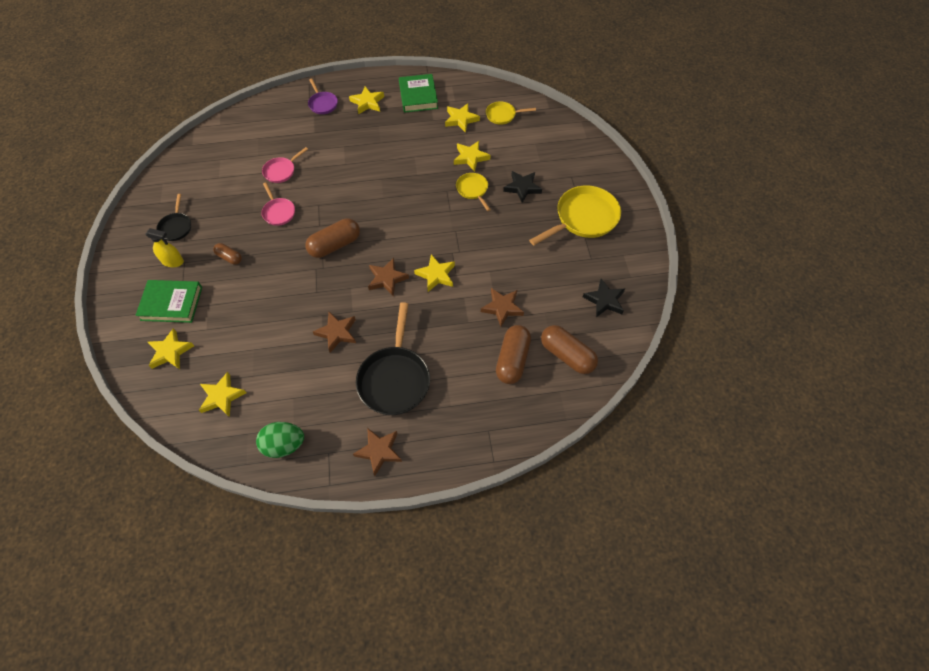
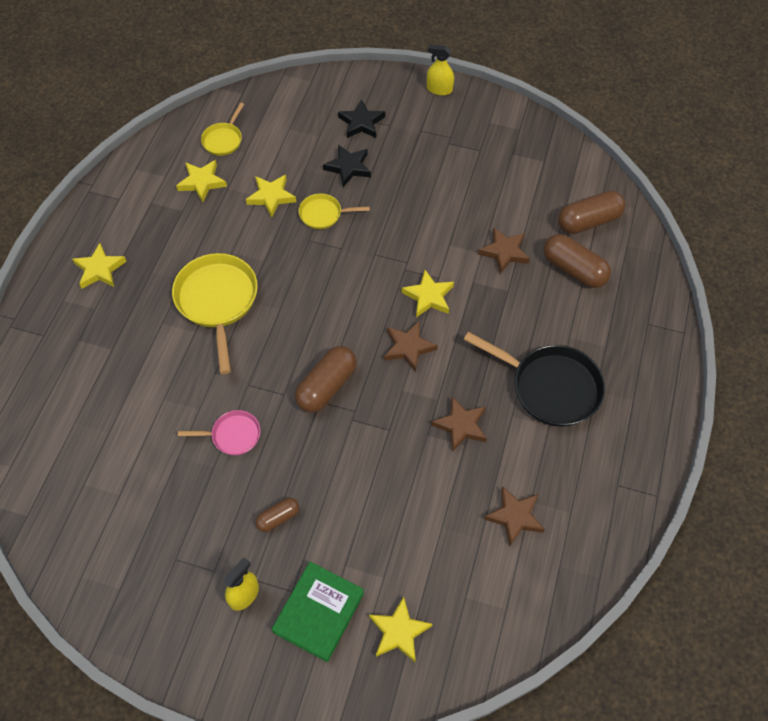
camera: 65 degrees left, 0 degrees up
(176, 227) = (181, 576): black pan -> none
(222, 396) = (495, 582): yellow star -> none
(281, 171) = (159, 410): pink pan -> none
(284, 445) = (590, 529): green egg -> none
(322, 104) = (64, 322): purple pan -> none
(335, 245) = (326, 386): brown capsule -> brown capsule turned 45 degrees clockwise
(379, 451) = (634, 433): brown star -> brown star (514, 517)
(418, 96) = (129, 210): green book -> none
(583, 218) = (423, 133): yellow pan -> yellow pan (217, 301)
(604, 300) = (537, 162): black star -> black star (361, 123)
(633, 212) = (439, 89): none -> yellow spray bottle

